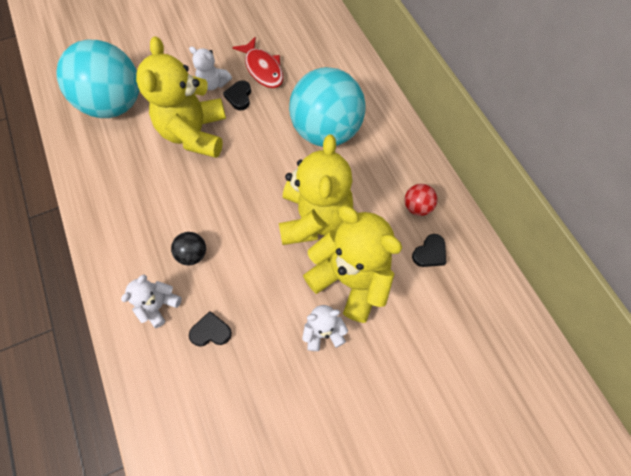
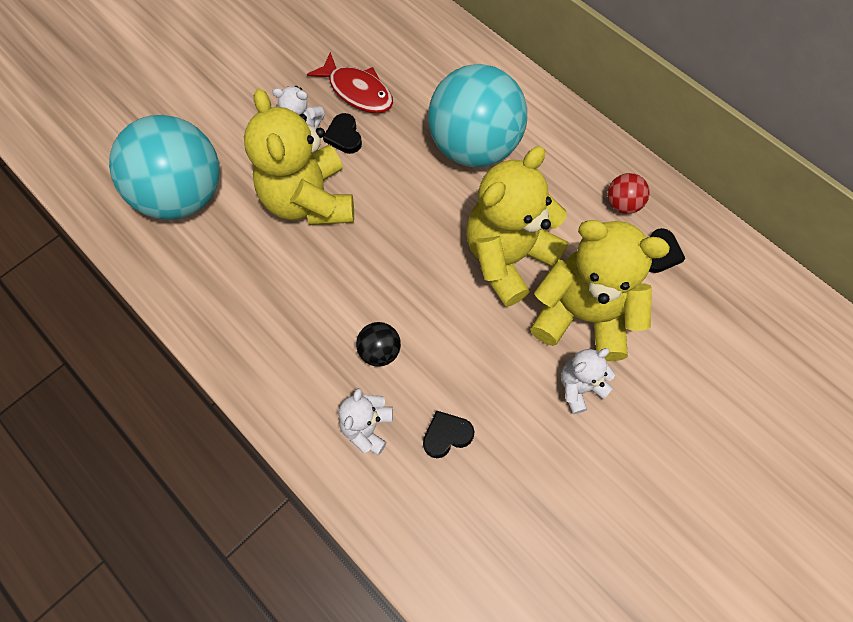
camera: 20 degrees left, 0 degrees up
(314, 218) = (508, 257): yellow teddy bear -> yellow teddy bear turned 120 degrees counterclockwise

